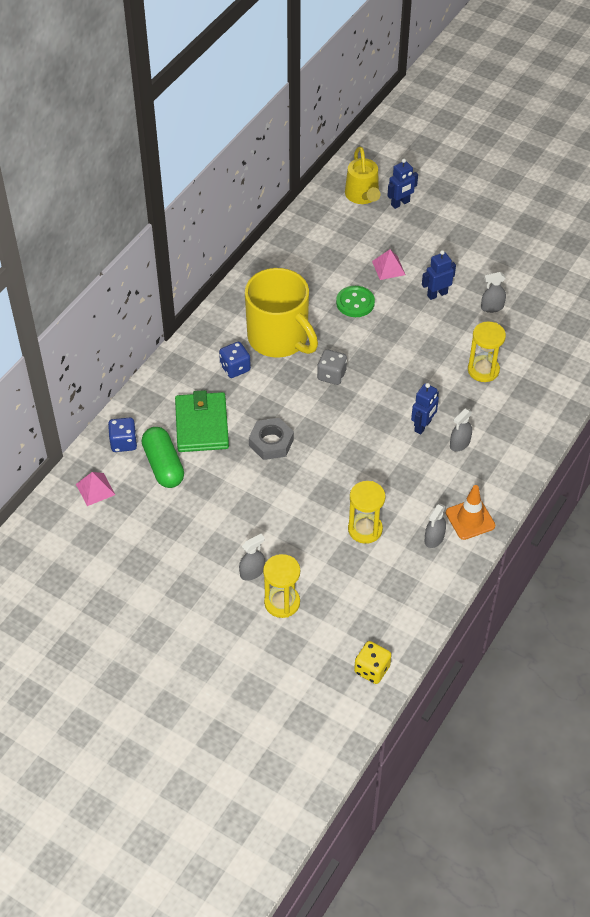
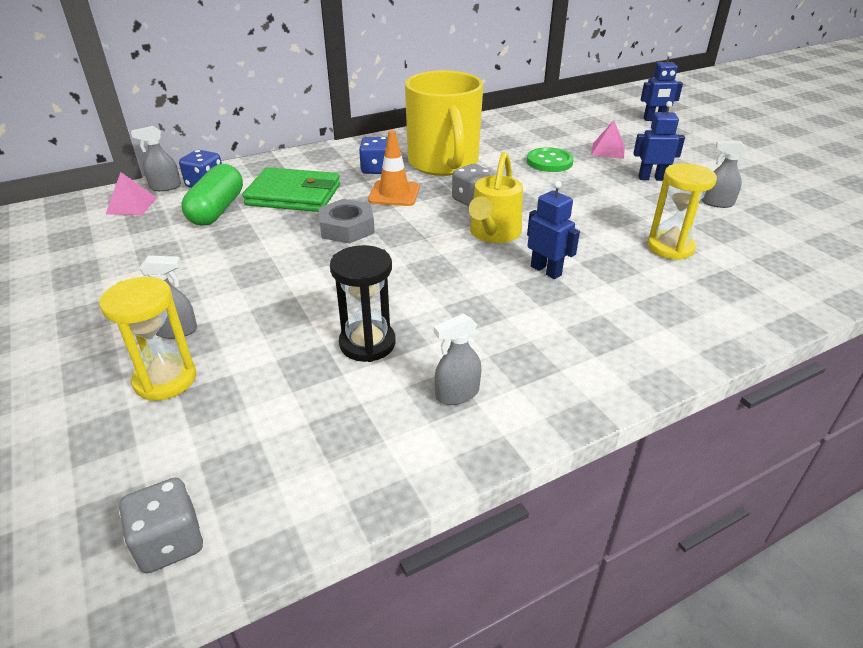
camera: 30 degrees right, 15 degrees down
(202, 425) = (293, 195): green wallet -> green wallet turned 75 degrees clockwise
(363, 196) = (617, 109): yellow watering can -> yellow watering can (493, 234)
(365, 529) = (367, 343): yellow hourglass -> black hourglass
(372, 669) = (170, 543): yellow dice -> grey dice
(423, 426) = (546, 270): blue robot -> blue robot turned 105 degrees counterclockwise
(459, 443) = (585, 303): grey spray bottle -> grey spray bottle (165, 187)
(470, 519) = (535, 392): orange traffic cone -> orange traffic cone (394, 194)

